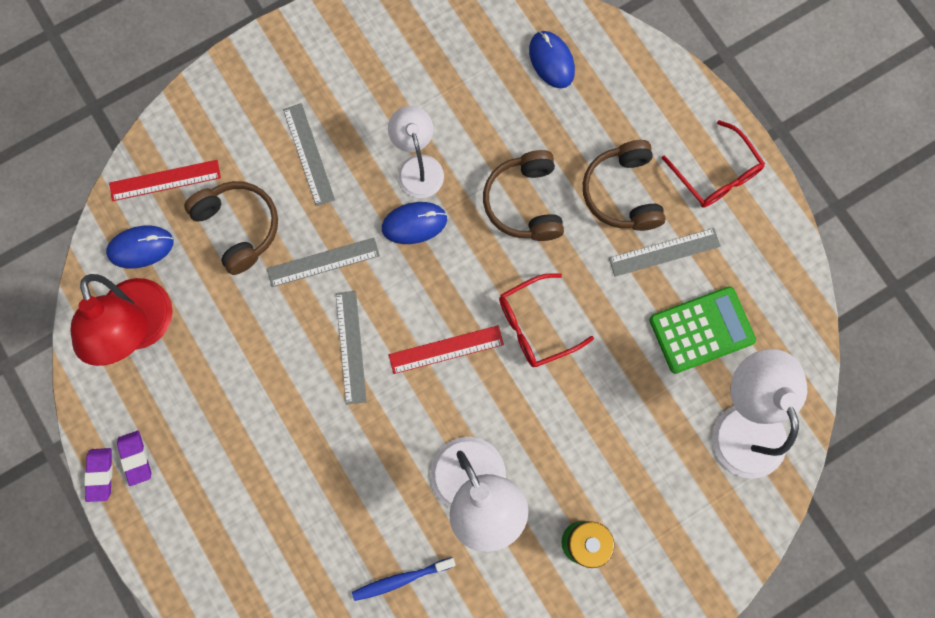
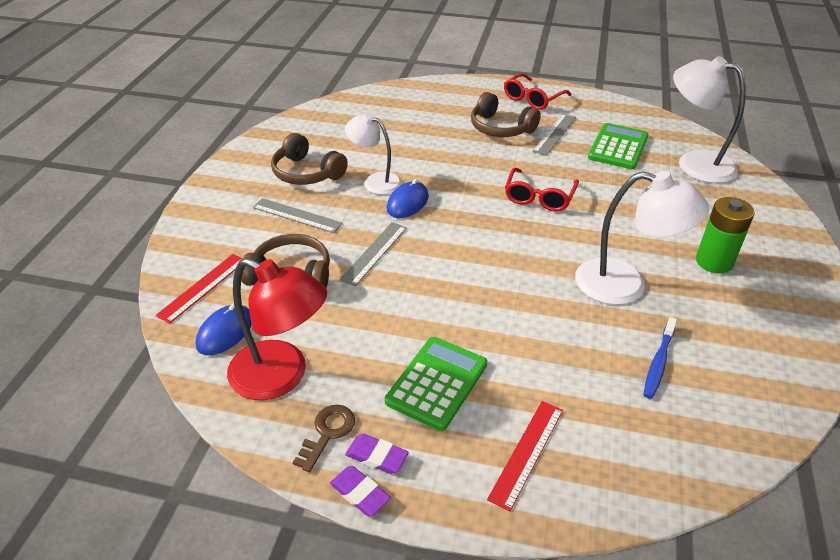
camera: 45 degrees left, 35 degrees down
(124, 409) = (327, 433): none -> brown key
(232, 439) = (437, 383): none -> green calculator
(351, 347) = (449, 277): grey ruler -> none
(446, 349) = (507, 239): red ruler -> red ruler (526, 453)
(524, 203) = (457, 159): brown headphones -> brown headphones (306, 173)
(551, 61) = (391, 108): blue mouse -> none
(716, 174) = (532, 99): red glasses -> red glasses turned 120 degrees clockwise

